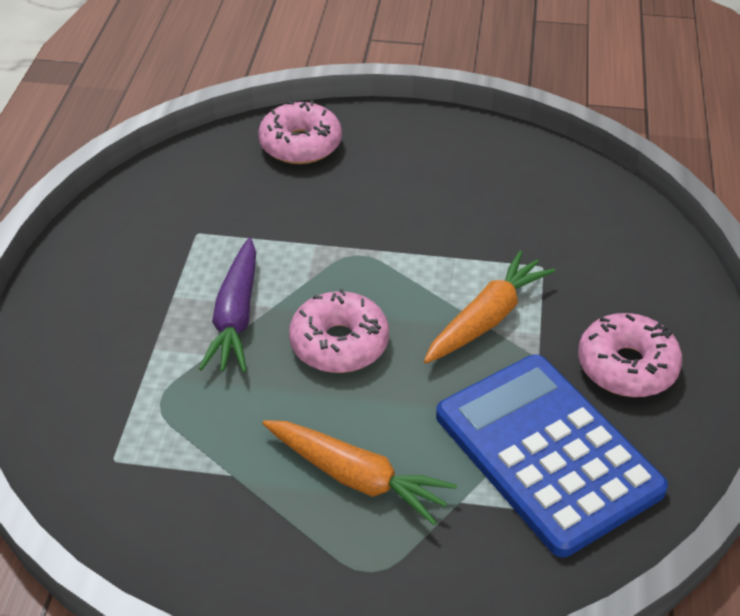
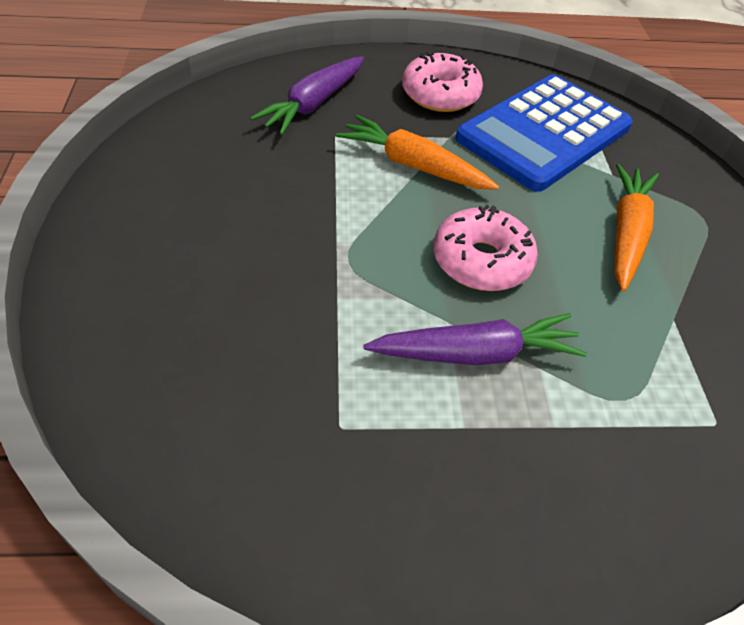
camera: 105 degrees left, 5 degrees up
(300, 144) = (137, 340): pink donut -> none
(597, 254) = (313, 104): none -> purple carrot

